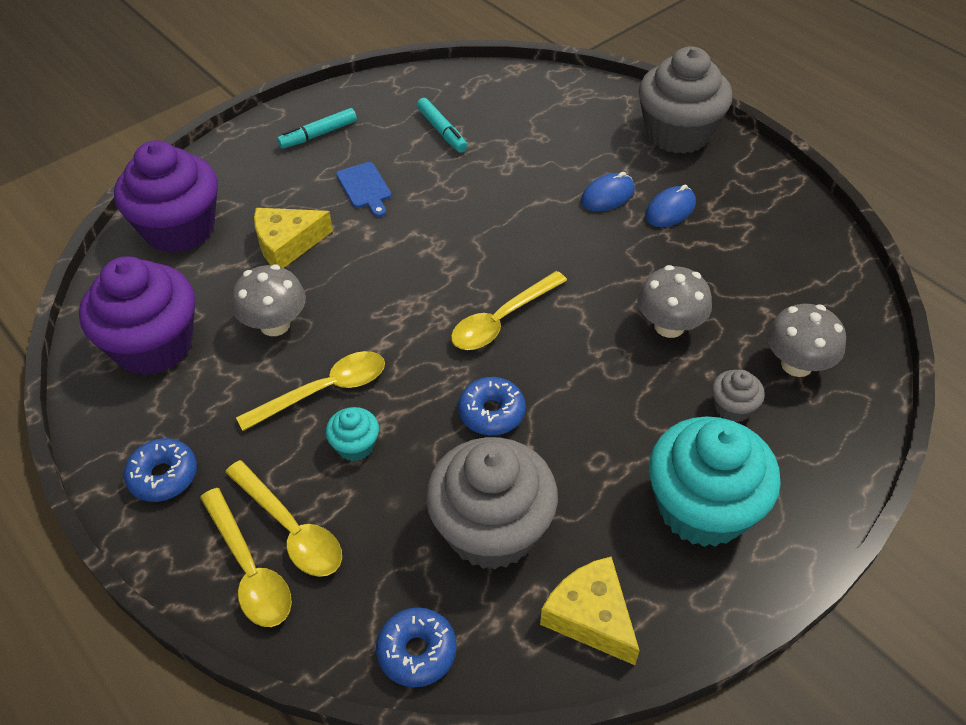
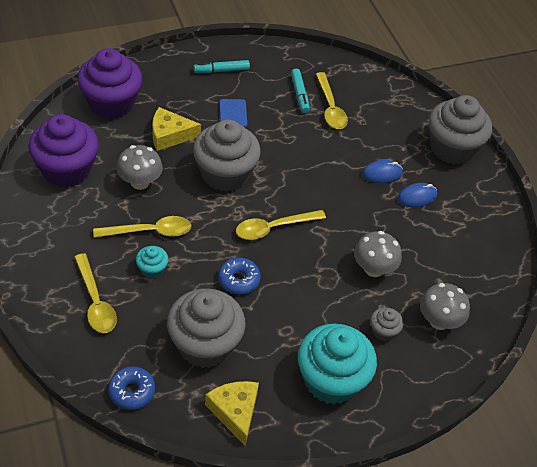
camera: 15 degrees right, 0 degrees up
(163, 476) = (40, 246): blue donut -> none
(249, 569) = (64, 314): yellow spoon -> yellow spoon (330, 108)
(394, 270) = (225, 174): none -> grey cupcake

